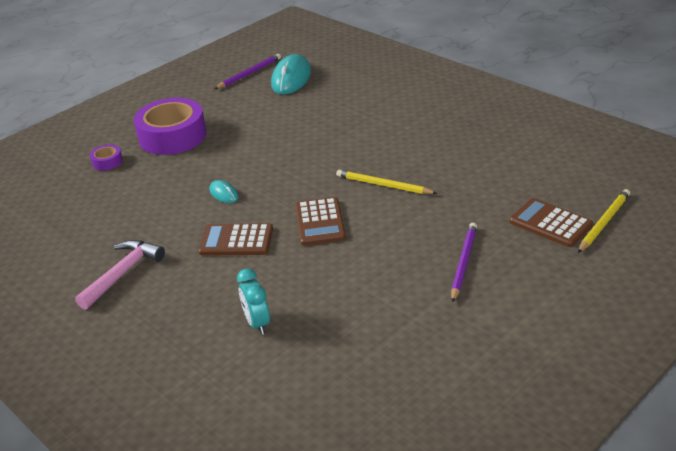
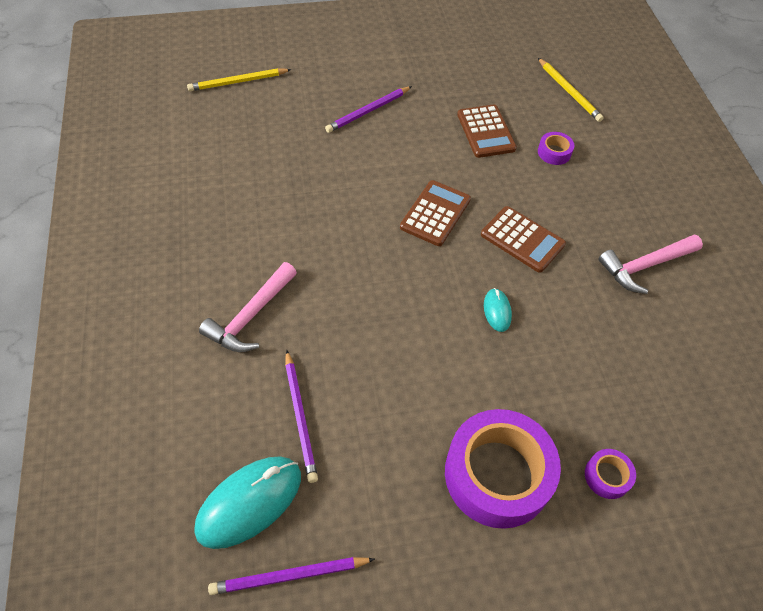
camera: 150 degrees left, 20 degrees up
(257, 323) = (554, 152): turquoise clock -> purple tape
(299, 106) = (300, 417): none -> purple pencil
(376, 121) = (251, 316): none -> pink hammer
(383, 185) = (343, 219): yellow pencil -> yellow pencil (569, 92)
(550, 223) = (271, 103): brown calculator -> brown calculator (485, 132)

